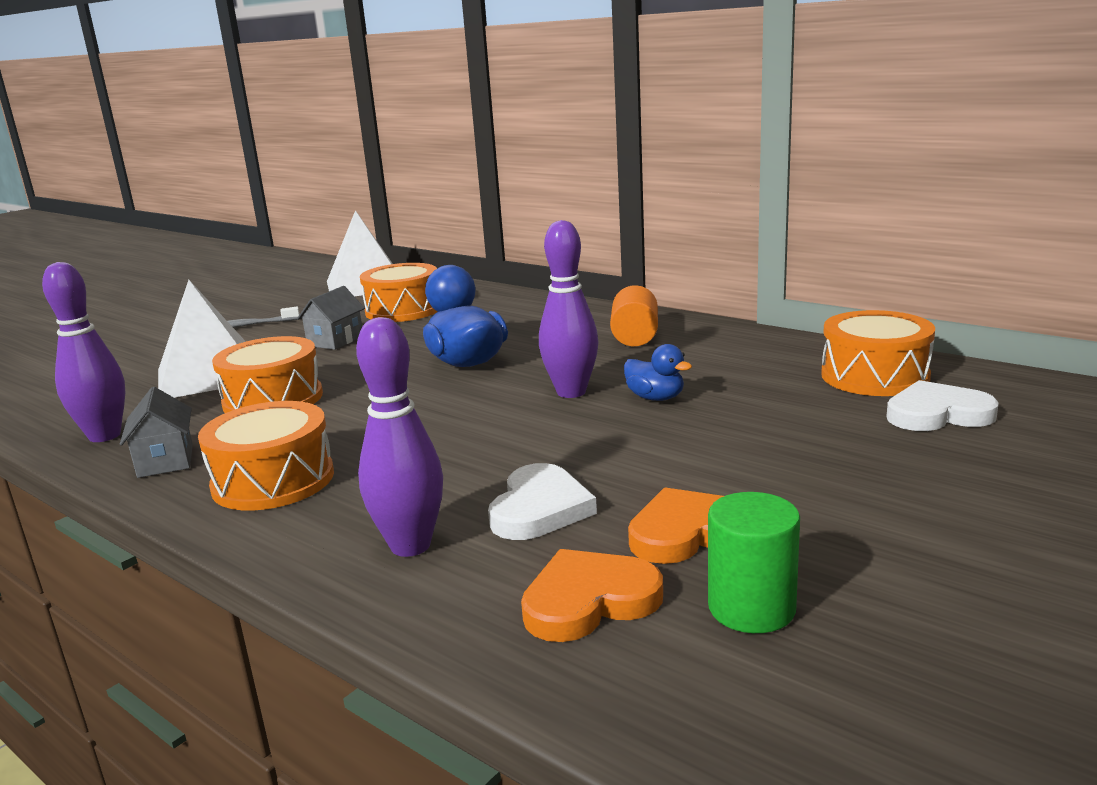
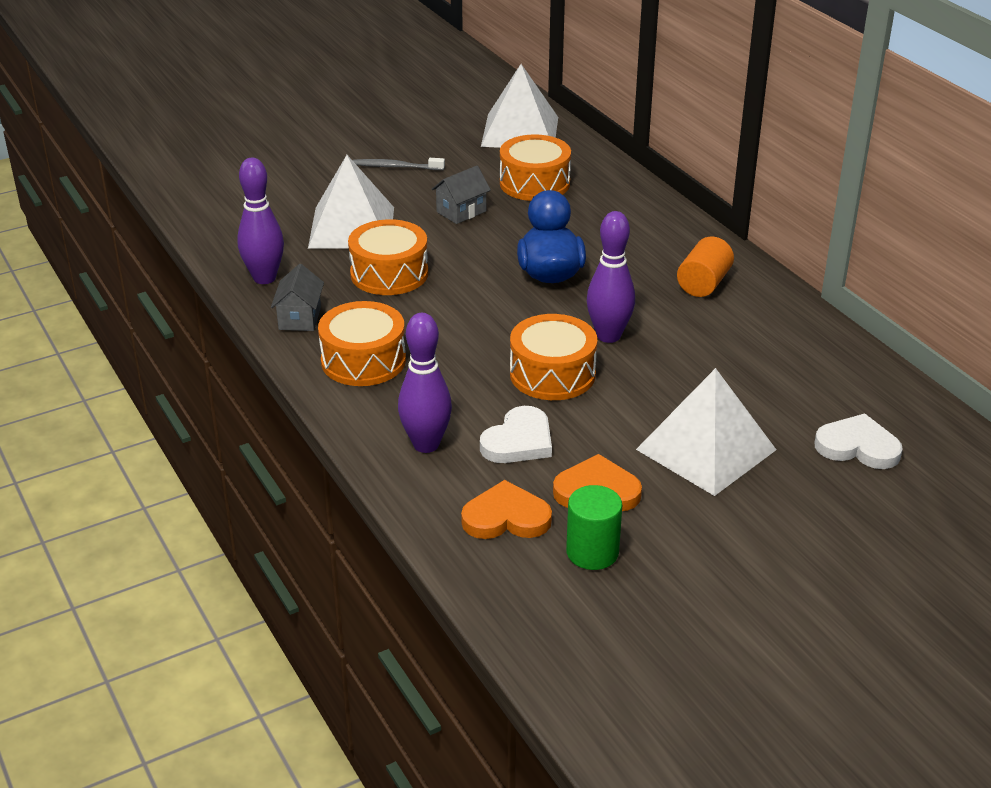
camera: 20 degrees right, 15 degrees up
(655, 398) = (666, 362): blue duck -> none
(779, 457) = (706, 449): none -> white pyramid
(874, 376) = (853, 393): orange drum -> orange drum (552, 374)

